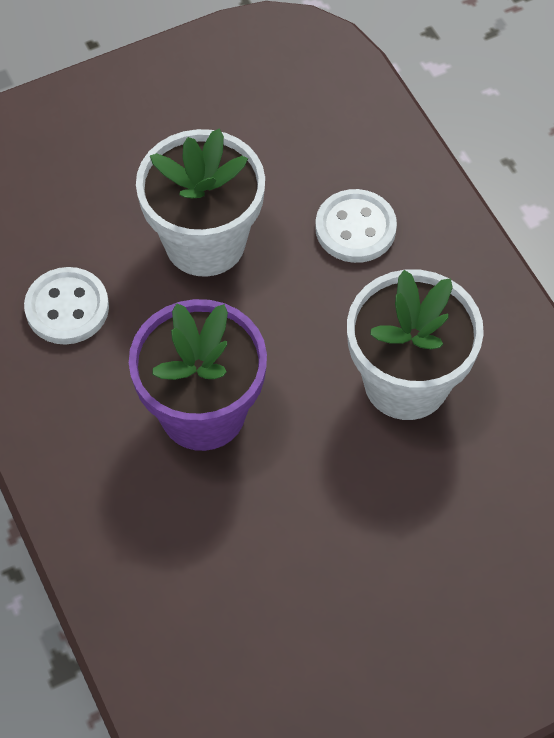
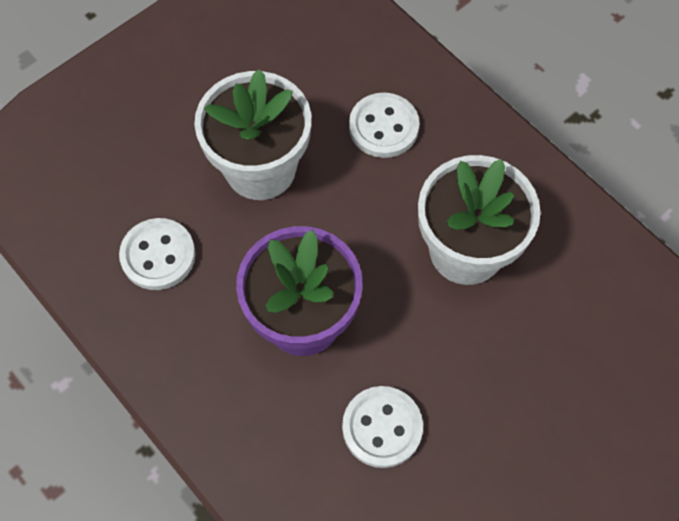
camera: 15 degrees left, 5 degrees up
(254, 544) = (382, 427): none -> white button

